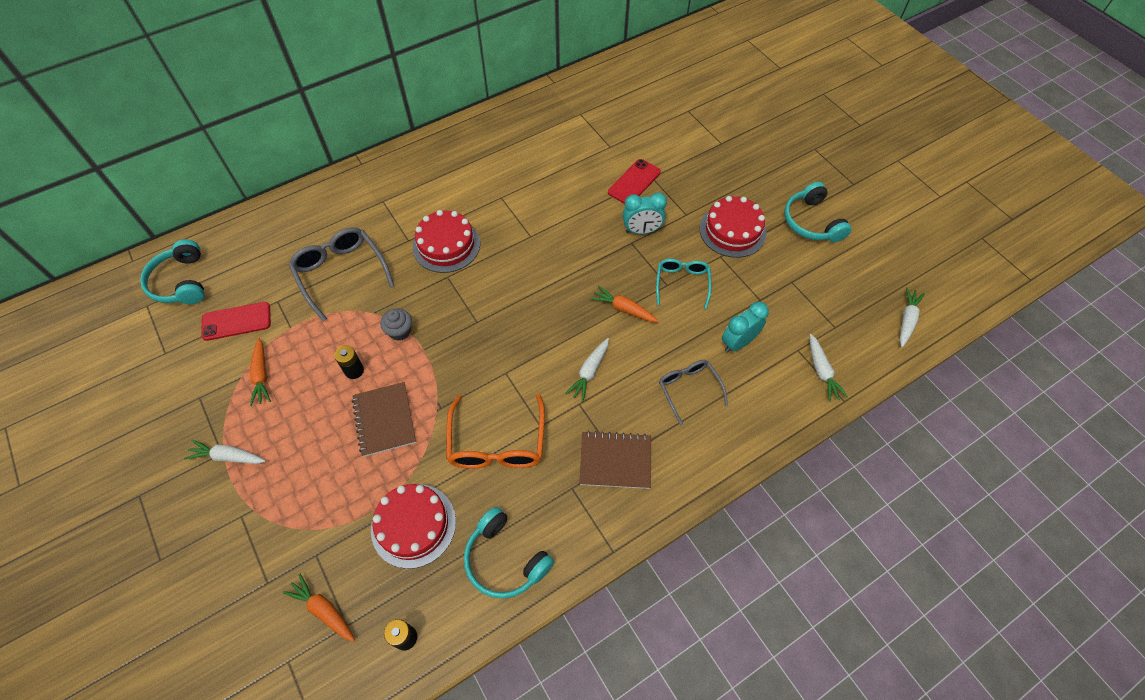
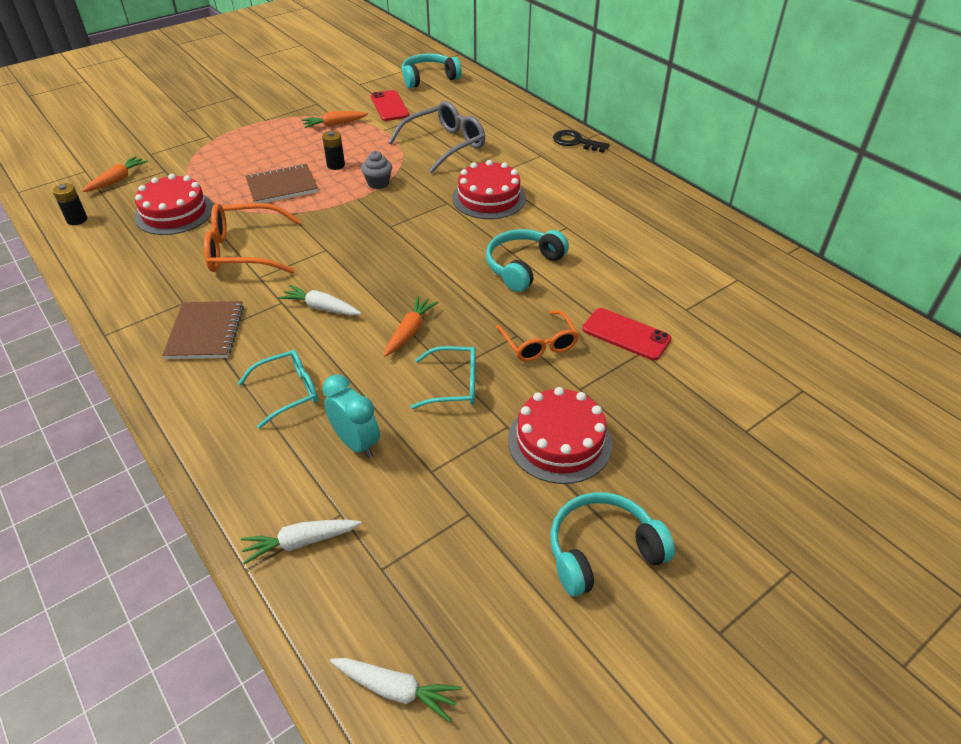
camera: 85 degrees right, 15 degrees down
(228, 457) = (261, 122): white carrot -> none
(366, 173) = (575, 142): none -> black key
(505, 559) = (123, 265): turquoise headphones -> turquoise headphones (523, 266)
(641, 231) = (539, 344): turquoise clock -> orange glasses
(688, 389) = (288, 392): grey glasses -> turquoise glasses

